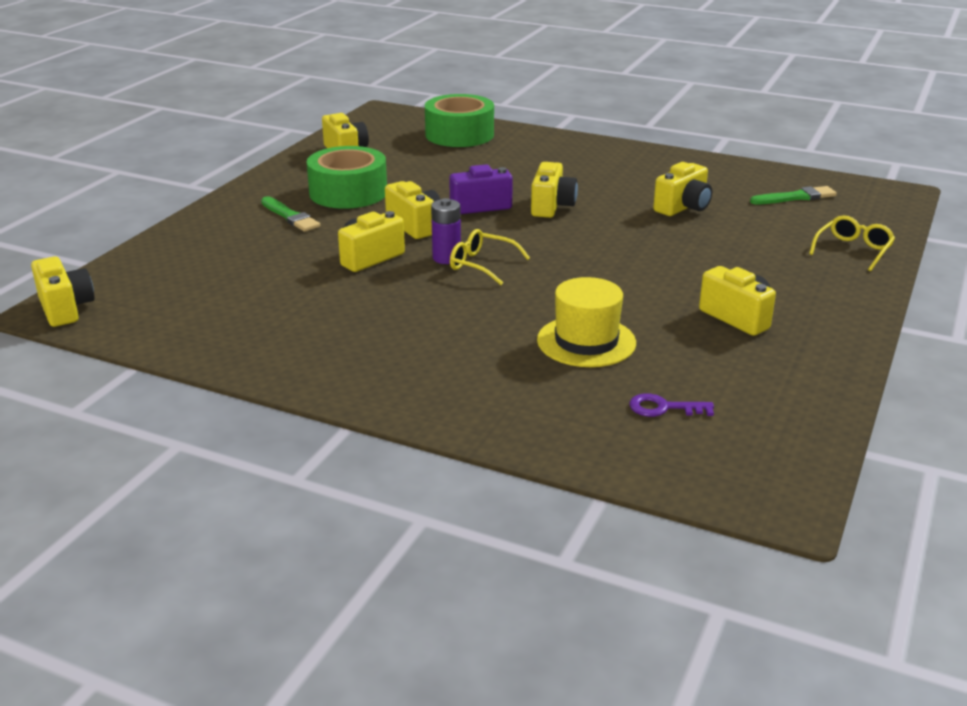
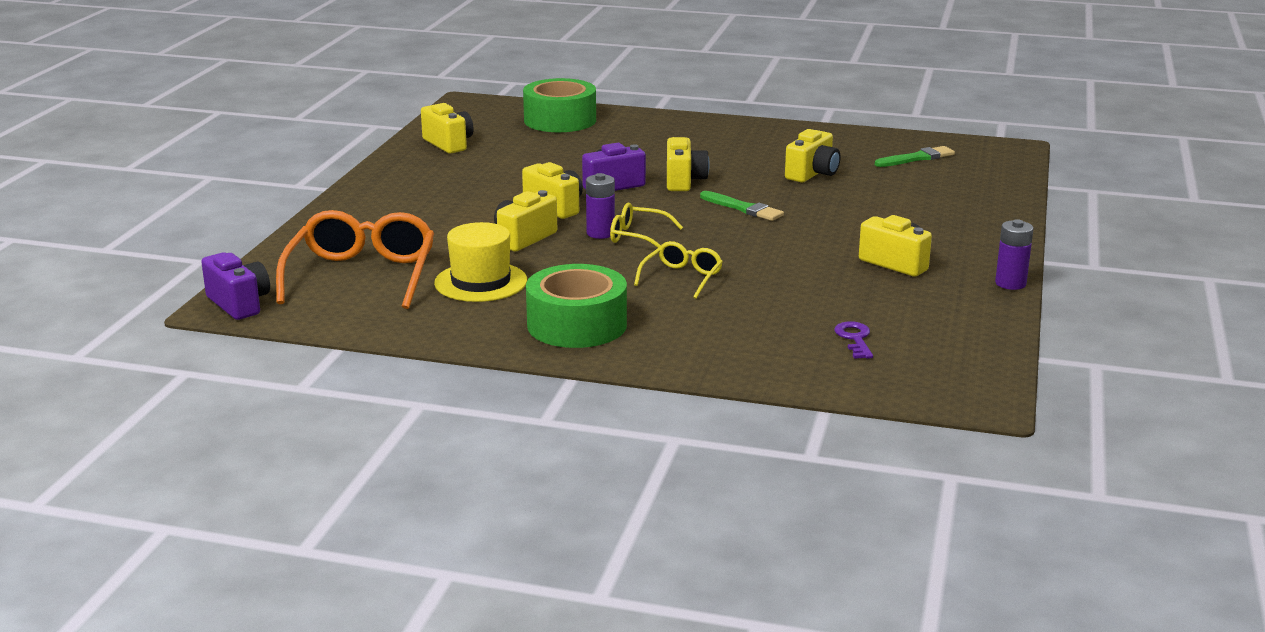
camera: 10 degrees left, 5 degrees down
(65, 309) = (239, 304): yellow camera -> purple camera
(196, 287) = (362, 275): none -> orange glasses
(290, 216) = (423, 207): green brush -> green brush (743, 208)
(348, 193) = (471, 181): green tape -> green tape (577, 325)
(586, 341) = (764, 293): yellow hat -> yellow hat (481, 282)
(663, 408) = (854, 339): purple key -> purple key turned 90 degrees clockwise
(853, 250) = (983, 200): yellow glasses -> yellow glasses (682, 278)
(856, 353) = (1010, 283): none -> purple battery

